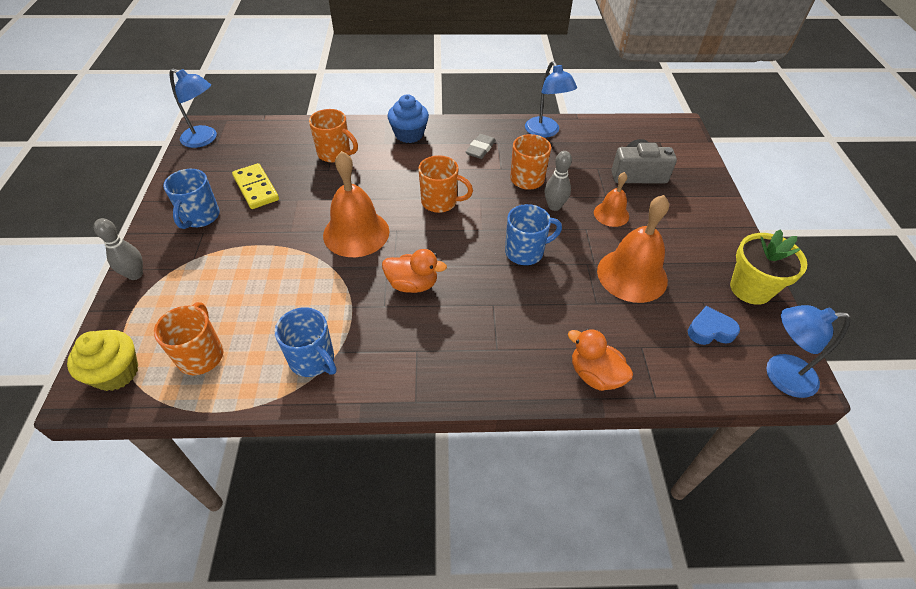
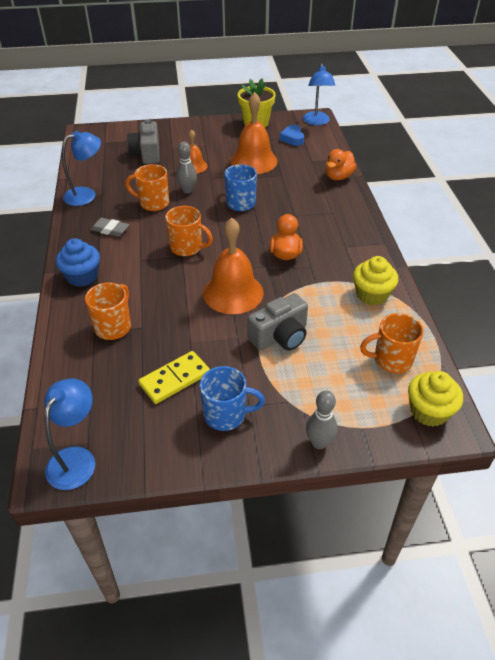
camera: 95 degrees left, 5 degrees down
(277, 263) = (280, 336): none -> grey camera
(313, 360) = (372, 295): blue mug -> yellow cupcake
(440, 202) = (187, 247): orange mug -> orange mug turned 105 degrees clockwise

